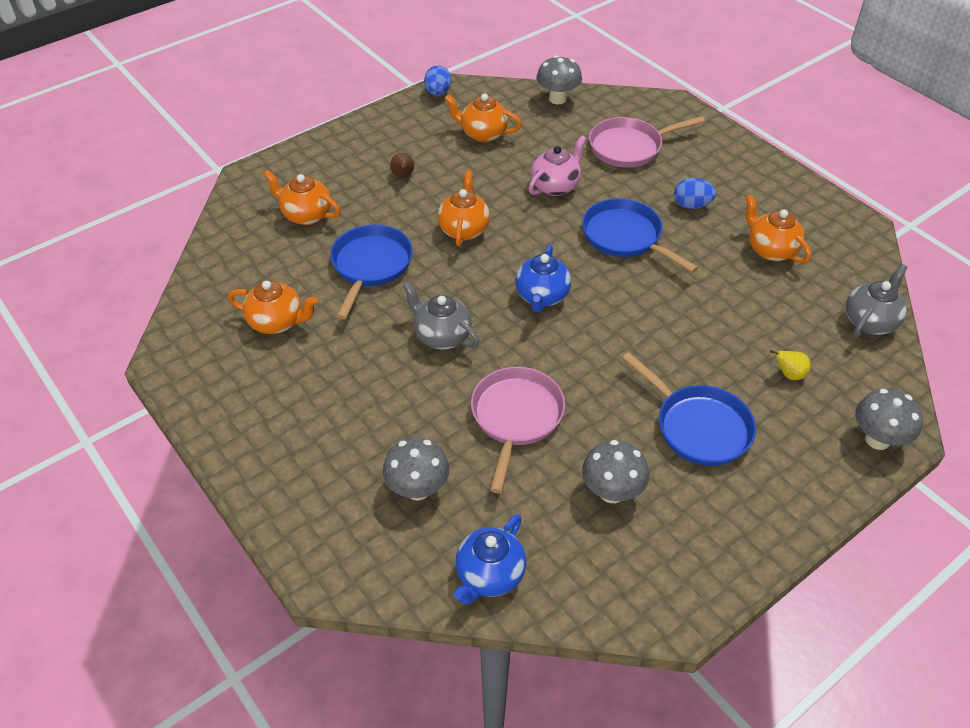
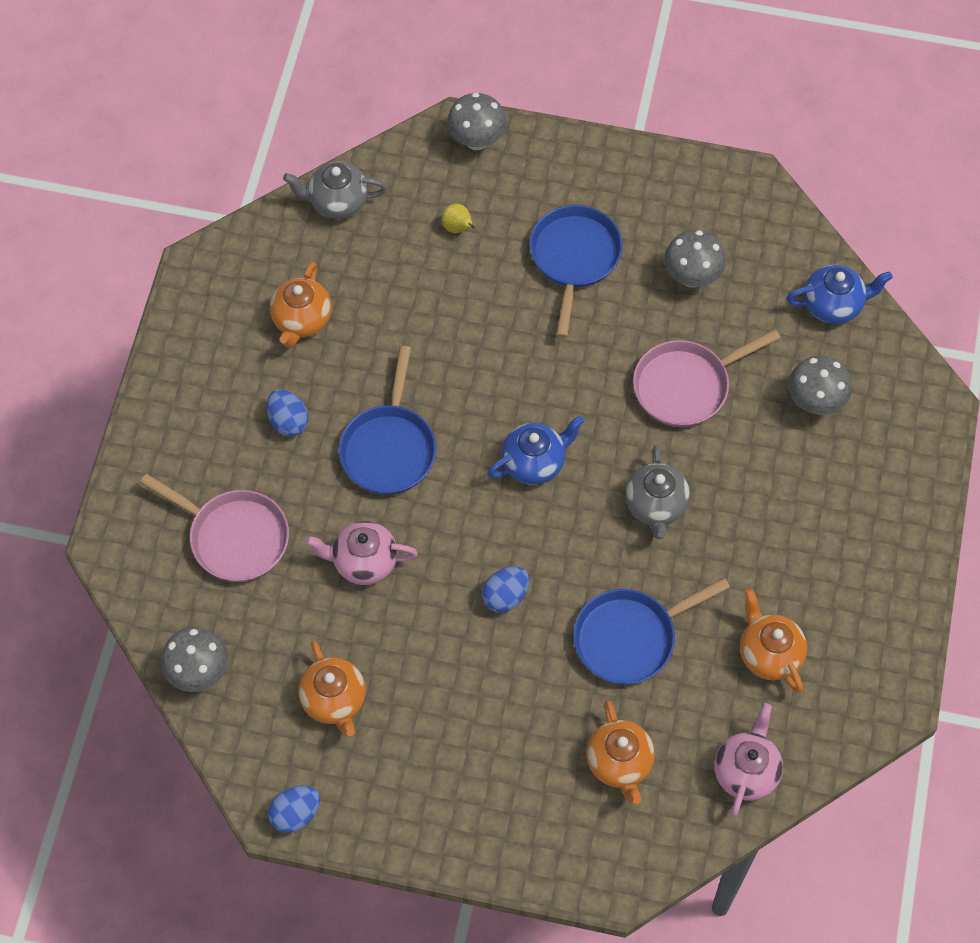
camera: 130 degrees left, 15 degrees up
(228, 262) = (746, 771): none -> pink teapot
(403, 176) = (476, 722): brown pear -> none
(464, 229) = (505, 596): orange teapot -> blue egg

